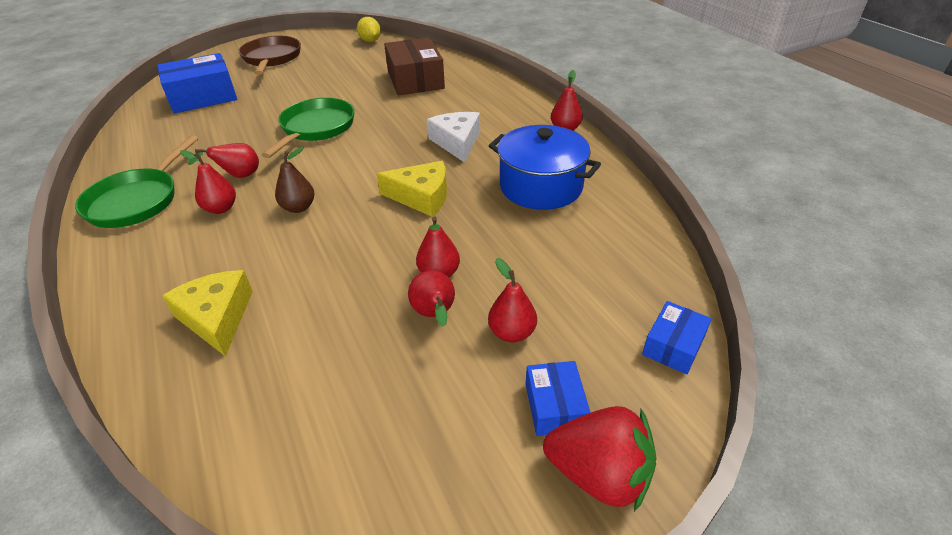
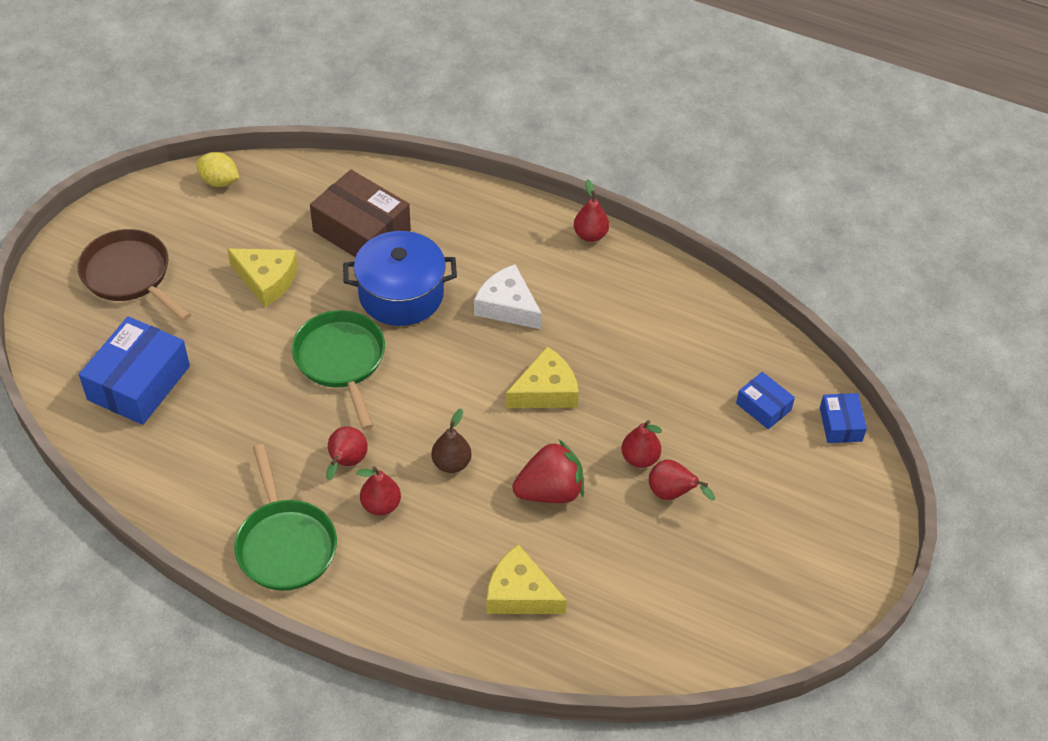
camera: 40 degrees left, 10 degrees up
(332, 81) = (266, 280): none -> yellow cheese
(512, 332) = (736, 476): red pear -> none
(541, 186) = (634, 323): blue pot -> blue pot (401, 294)
(555, 406) = (806, 511): blue box -> blue box (763, 407)
(598, 474) = (860, 536): red strawberry -> red strawberry (550, 491)

